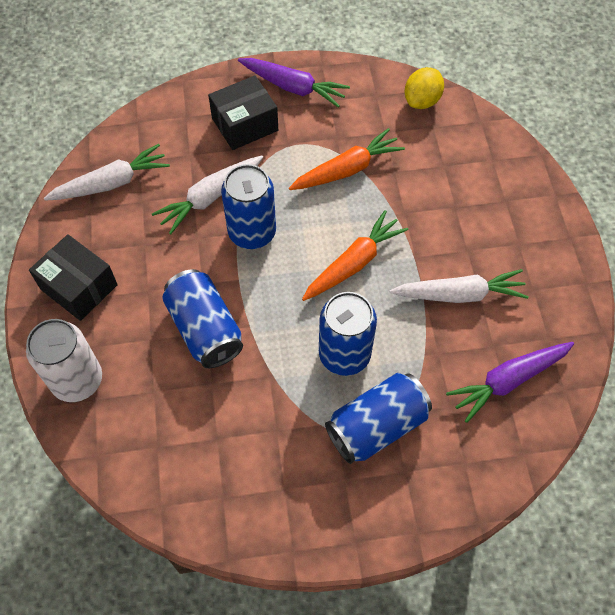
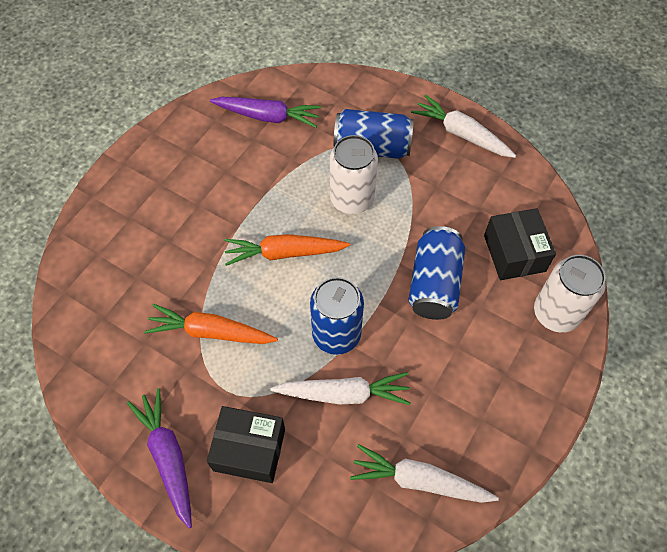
camera: 140 degrees left, 0 degrees up
(79, 287) = (512, 391): black box -> black box (514, 253)
(344, 354) = (352, 199): blue can -> white can
(422, 101) = (82, 348): yellow lemon -> none
(459, 294) = (237, 181): white carrot -> white carrot (461, 134)

